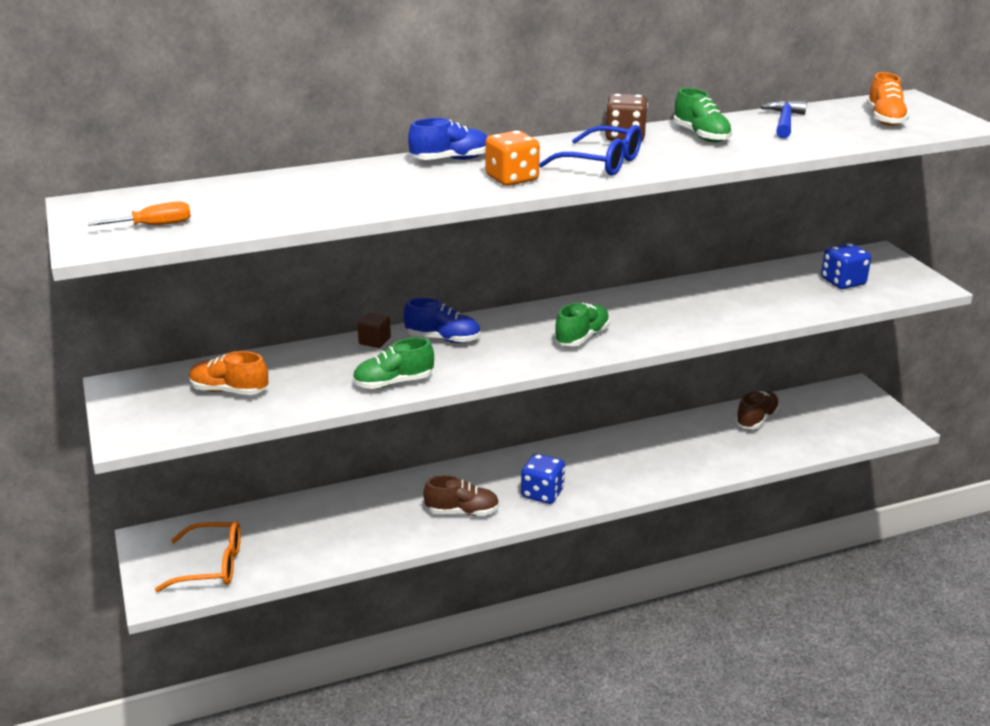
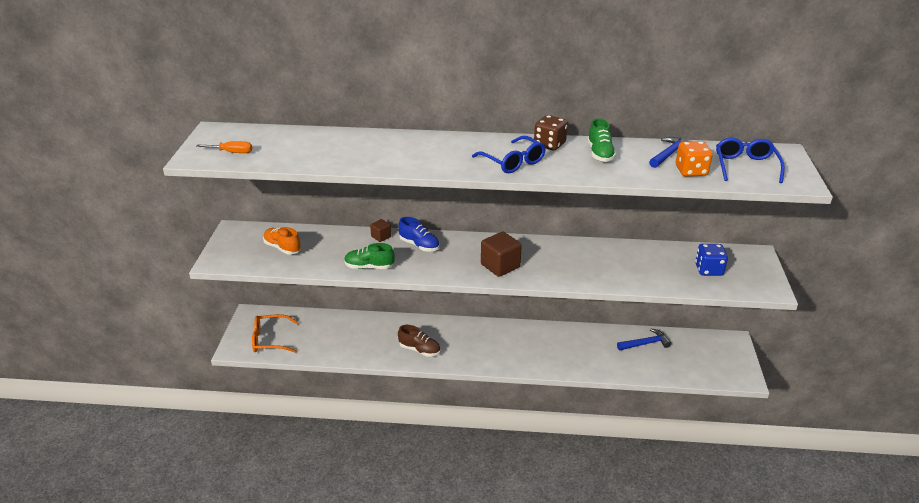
camera: 25 degrees right, 5 degrees up
(211, 565) = (270, 340): orange glasses -> orange glasses turned 150 degrees clockwise
(451, 160) = (427, 140): blue shoe -> none
(512, 178) = (447, 162): orange dice -> orange dice (691, 171)
(542, 493) = (473, 352): blue dice -> none
(582, 337) = (500, 266): green shoe -> brown cube
(756, 419) = (645, 343): brown shoe -> blue hammer
(885, 119) = (745, 166): orange shoe -> blue glasses

